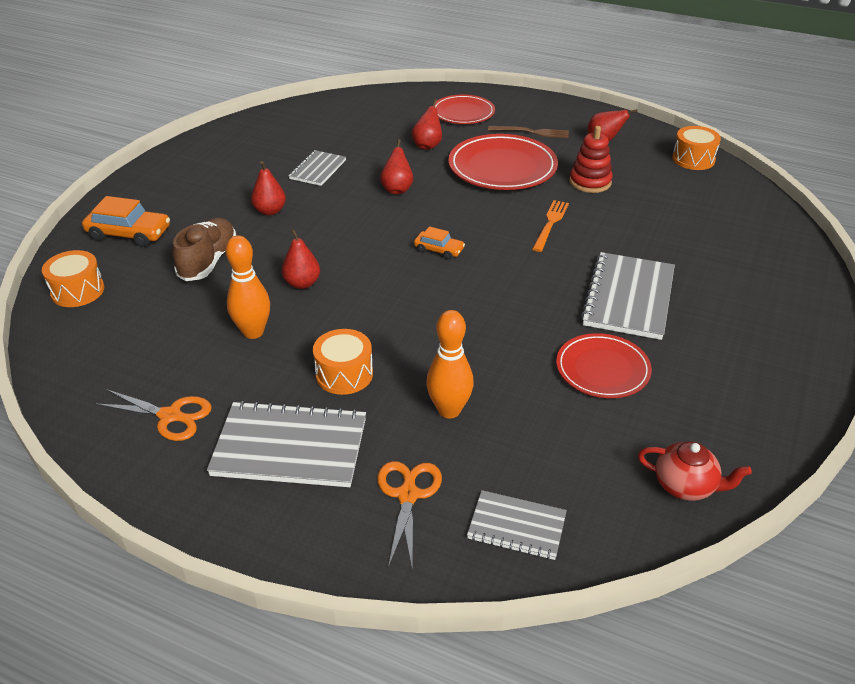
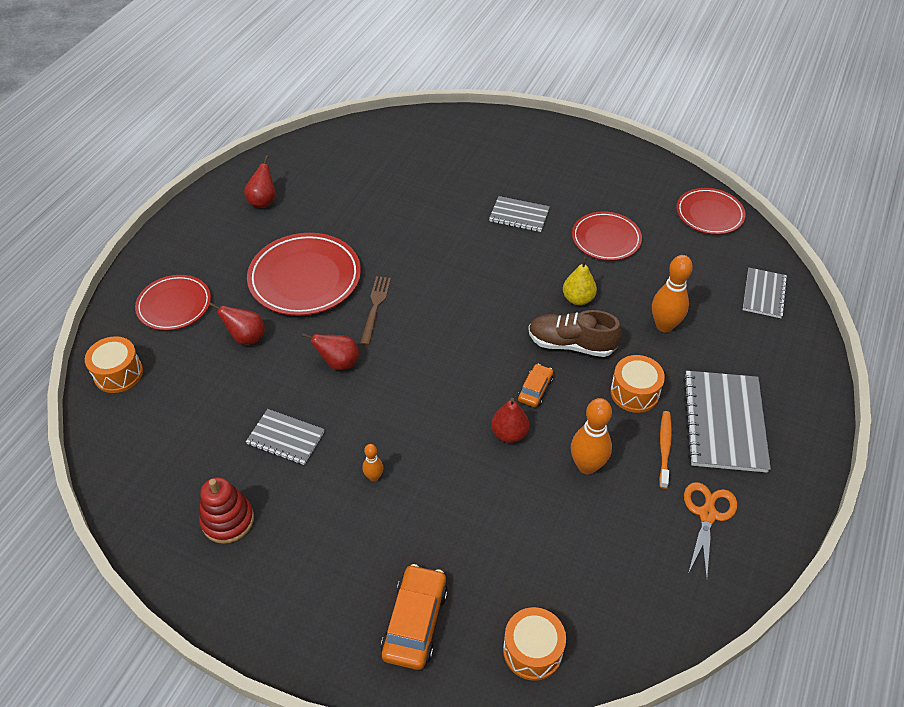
camera: 90 degrees left, 10 degrees up
(208, 261) = (472, 524): brown shoe -> brown shoe (571, 344)
(263, 391) = (664, 448): none -> orange toothbrush
(270, 211) = (374, 477): red pear -> orange bowling pin
(408, 495) = (752, 349): orange scissors -> none
(439, 250) = (452, 330): orange car -> orange car (535, 389)
(490, 338) = (578, 299): none -> yellow pear
(531, 132) = (234, 251): brown fork -> brown fork (375, 307)
(550, 224) = (411, 251): orange fork -> none
(590, 182) = (341, 219): red stacking toy -> red stacking toy (228, 520)
(628, 298) = (519, 215): grey notebook -> grey notebook, size x0.58
(686, 486) = (709, 214): red teapot -> red plate
(693, 159) = (309, 150): orange drum -> orange drum (118, 373)

